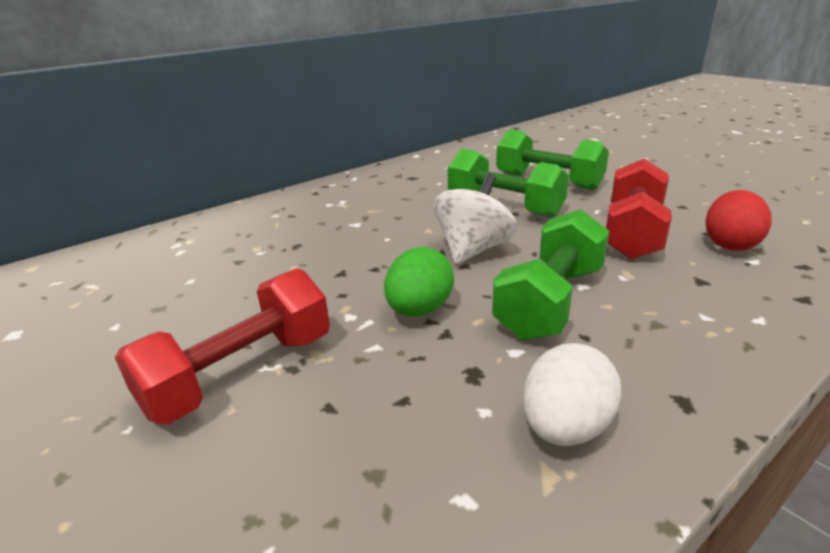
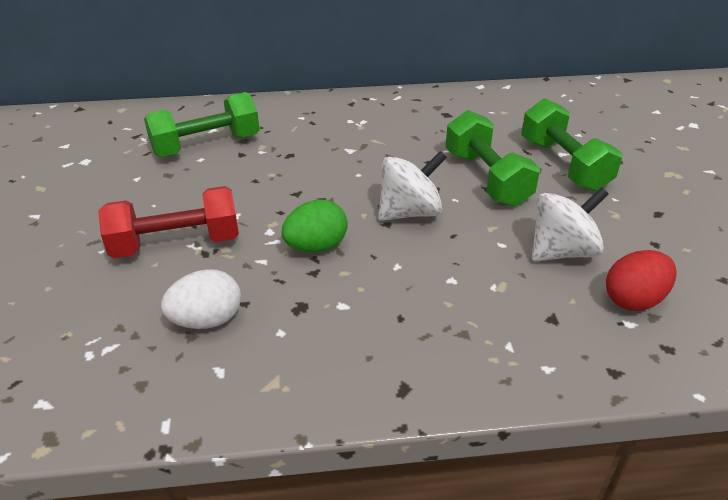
camera: 30 degrees right, 10 degrees up
(550, 302) = (410, 281): green dumbbell -> green dumbbell (206, 145)
(565, 427) = (313, 364): white egg -> white egg (207, 320)
(632, 233) = (562, 251): red dumbbell -> white spinning top

